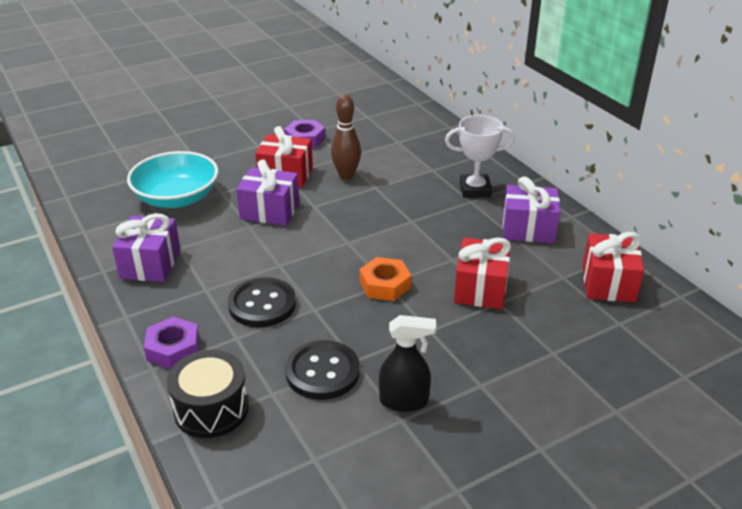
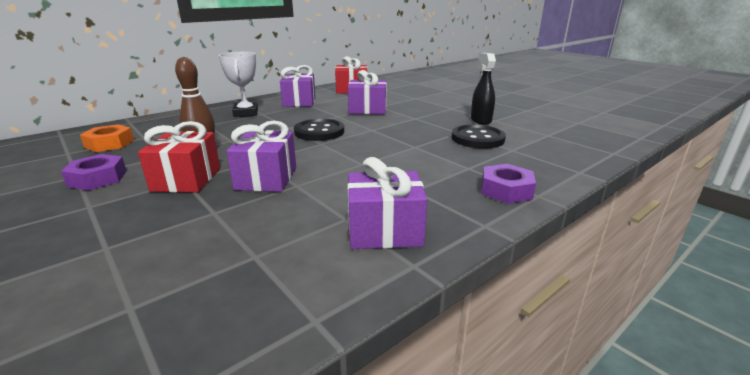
camera: 100 degrees left, 10 degrees down
(177, 198) = (220, 244): turquoise bowl -> none
(211, 409) = (549, 165): black drum -> none
(262, 304) = (421, 163): black button -> black button (319, 132)
(385, 285) = (374, 129): orange nut -> orange nut (109, 144)
(480, 289) = (367, 109): red gift -> purple gift

